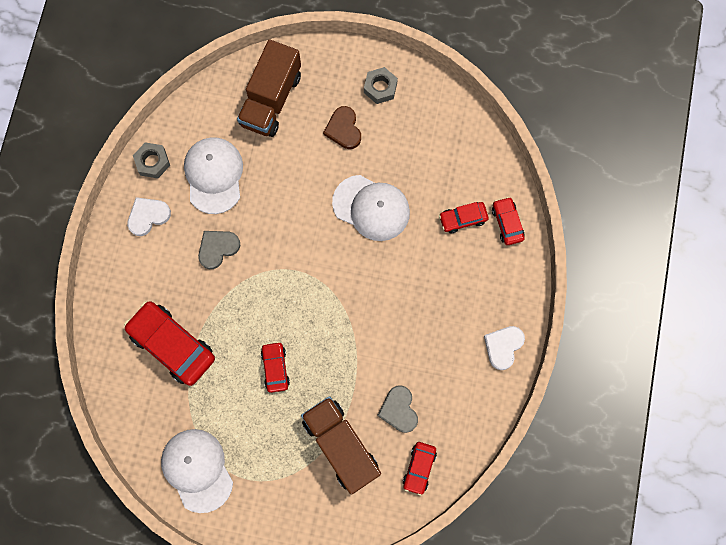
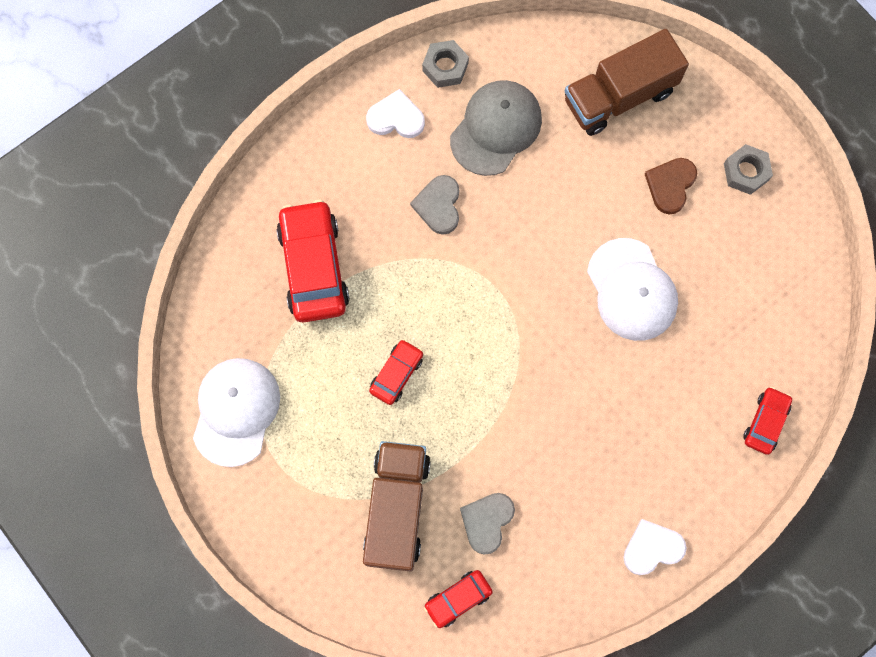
camera: 40 degrees right, 0 degrees up
(214, 175) = (496, 128): white cap -> grey cap
(217, 248) = (438, 205): grey heart -> grey heart turned 90 degrees counterclockwise
(463, 219) = (720, 379): red car -> none

